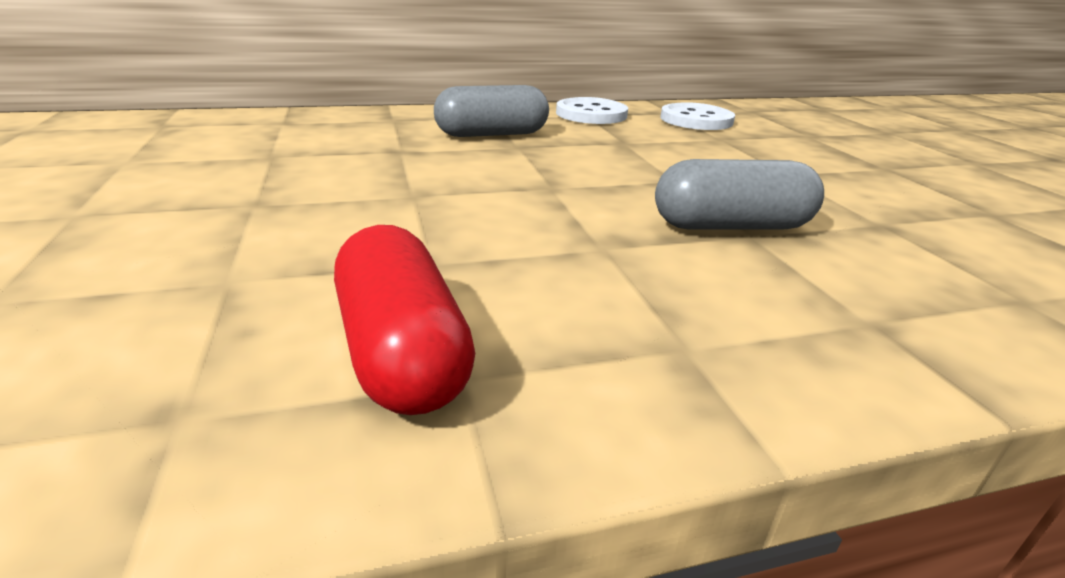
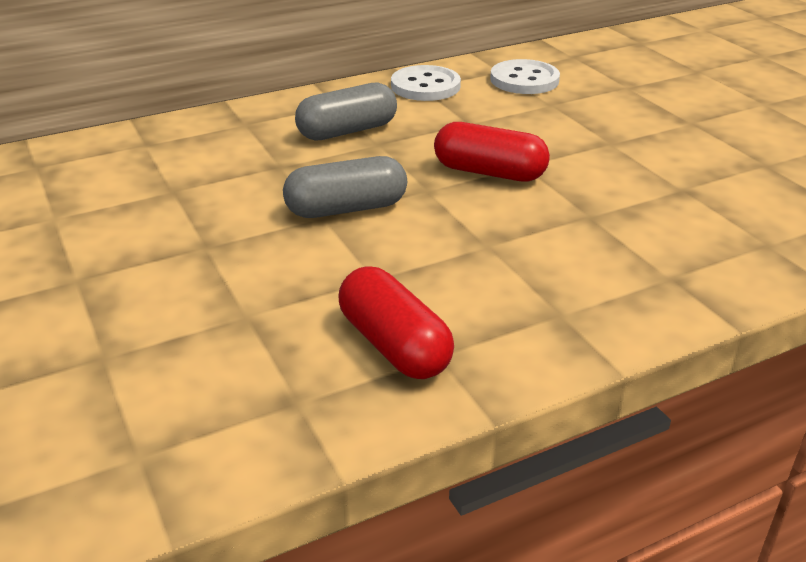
camera: 10 degrees left, 5 degrees up
(633, 181) = (489, 172): none -> red capsule
(731, 226) = (573, 210): grey capsule -> grey capsule (346, 209)

